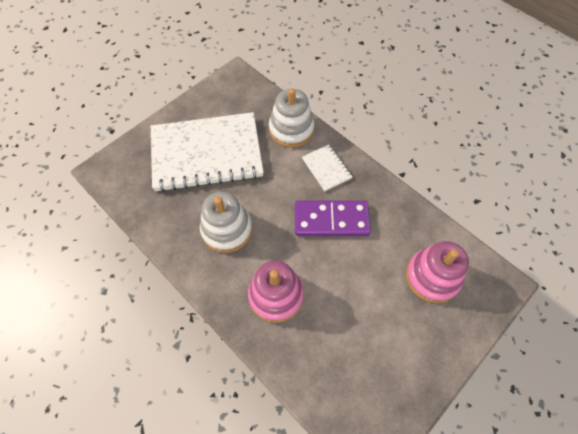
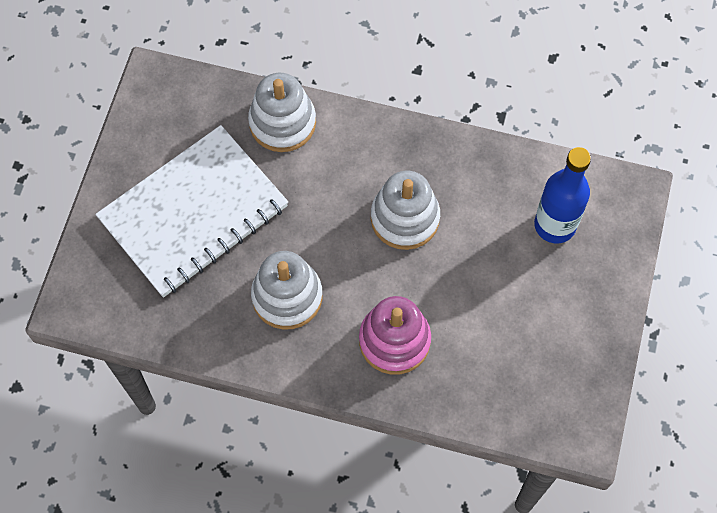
camera: 30 degrees left, 5 degrees up
(326, 168) = (360, 154): white notebook -> none
(331, 220) = (405, 218): purple domino -> white stacking toy
(432, 277) = (555, 225): pink stacking toy -> blue bottle

